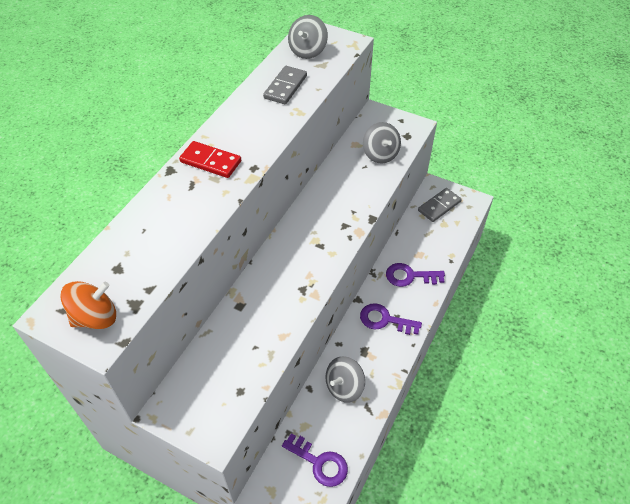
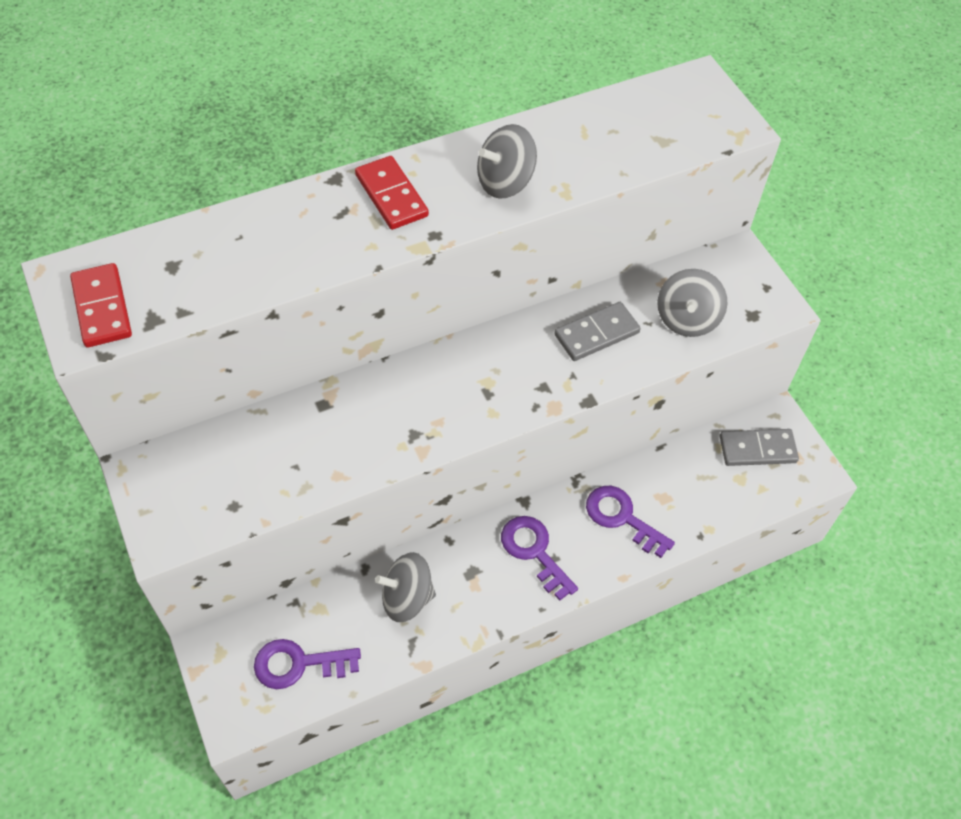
camera: 35 degrees right, 5 degrees up
(95, 317) = (102, 308): orange spinning top -> red domino
(285, 87) = (581, 146): grey domino -> grey domino (596, 333)
(308, 51) = (663, 109): grey spinning top -> grey spinning top (505, 182)
(319, 462) = (298, 664): purple key -> purple key turned 105 degrees clockwise

